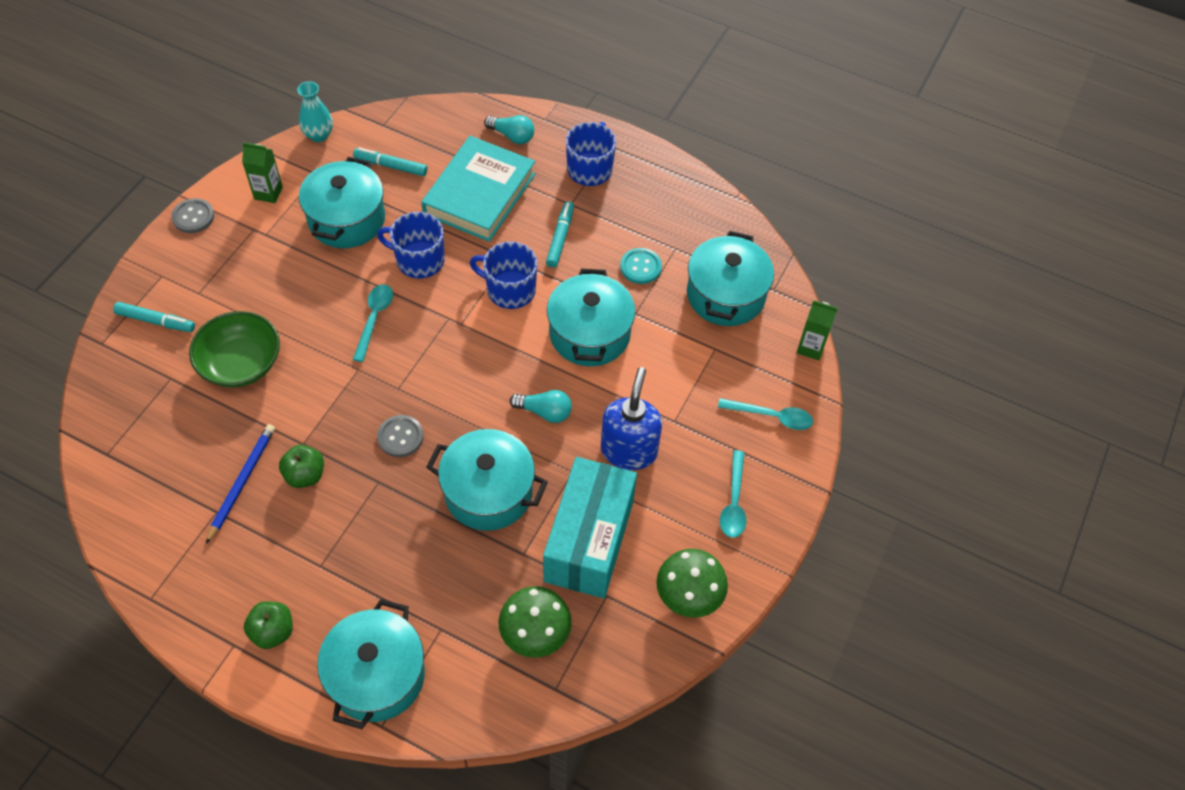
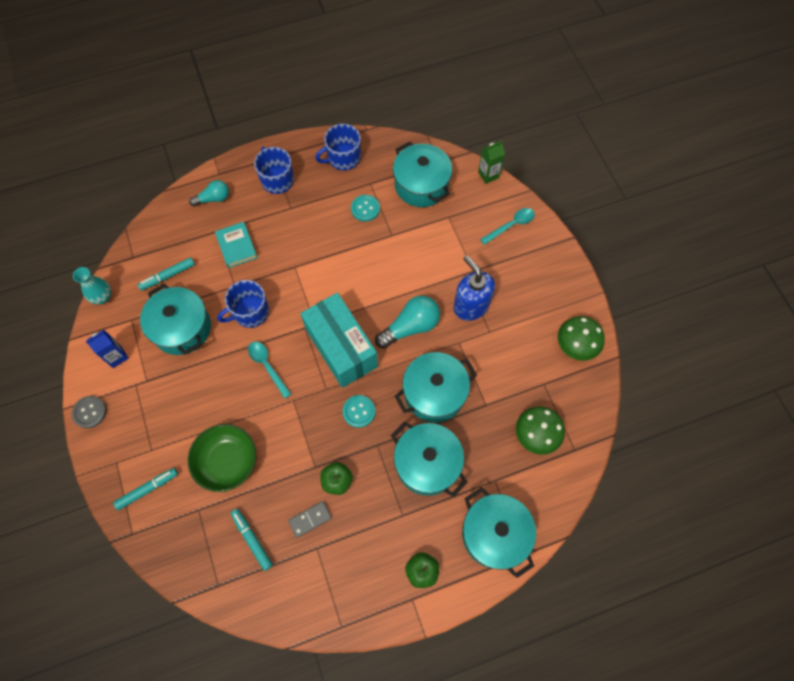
camera: 45 degrees left, 10 degrees up
(242, 482) = (310, 519): blue pencil -> grey domino
(268, 193) = (117, 356): green carton -> blue carton
(400, 437) = (359, 411): grey button -> turquoise button
(479, 194) = (237, 246): turquoise book -> turquoise book, size x0.55
(510, 290) = (317, 282): blue mug -> blue mug (343, 158)
(544, 412) = (410, 327): turquoise light bulb -> turquoise light bulb, size x1.60
(560, 238) = (307, 231): turquoise marker -> turquoise marker (252, 539)
(589, 334) = (383, 266): turquoise pot -> turquoise pot (427, 464)
(589, 541) = (506, 367): turquoise box -> turquoise box (341, 348)
(734, 502) = (543, 283): turquoise spoon -> none

